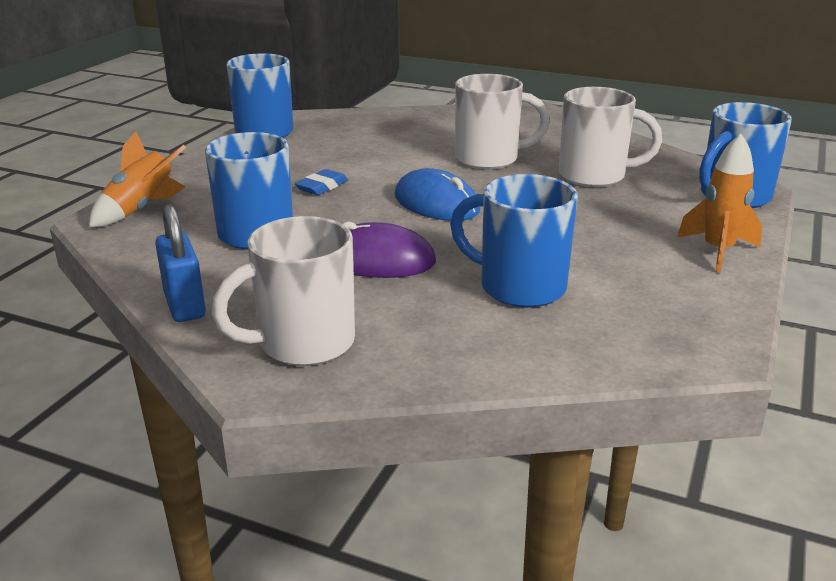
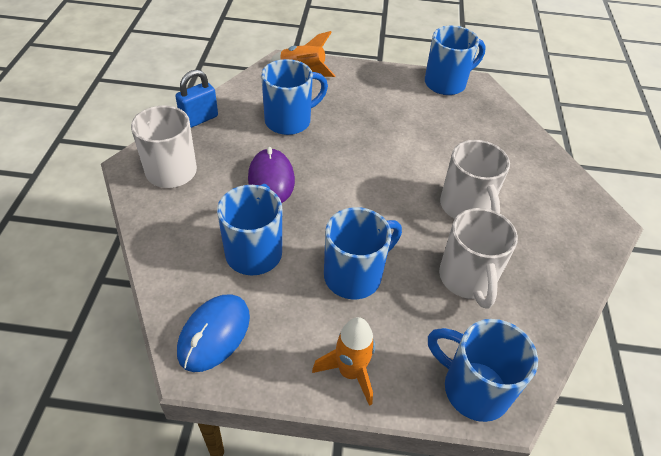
camera: 70 degrees right, 20 degrees up
(322, 186) = (368, 131): blue eraser -> none
(436, 203) = (366, 191): blue mouse -> blue mouse (214, 334)
(577, 229) = (355, 275): none -> blue mug

